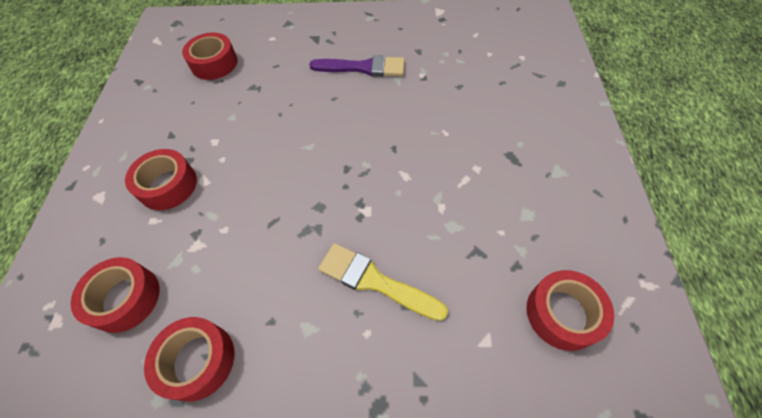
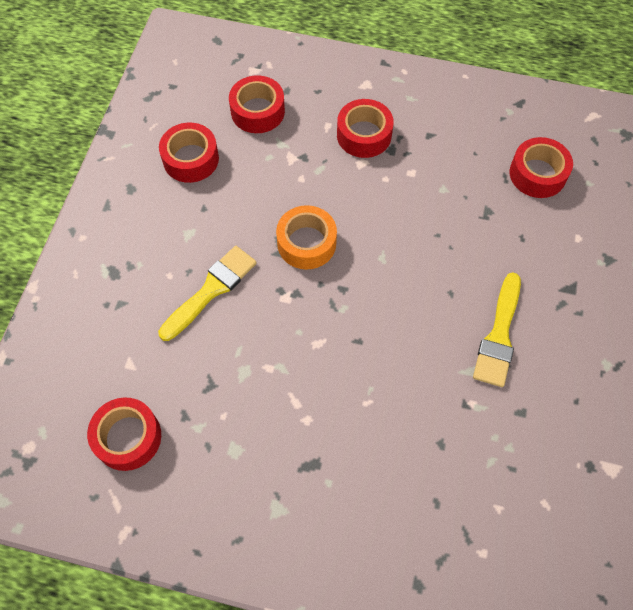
camera: 100 degrees right, 5 degrees up
(303, 207) = (306, 243): none -> orange tape
(363, 68) = (499, 335): purple brush -> yellow brush

